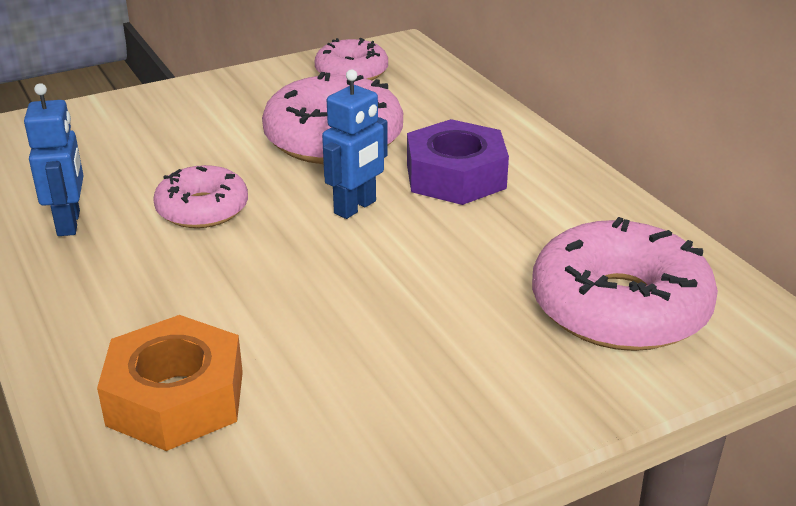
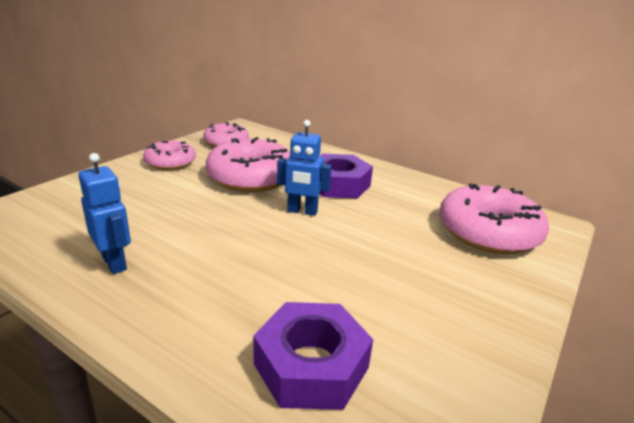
camera: 30 degrees left, 5 degrees down
(176, 398) = (311, 365): orange nut -> purple nut
(202, 209) = (207, 232): pink donut -> pink donut (170, 162)
(355, 207) = (302, 211): blue robot -> blue robot turned 90 degrees clockwise

